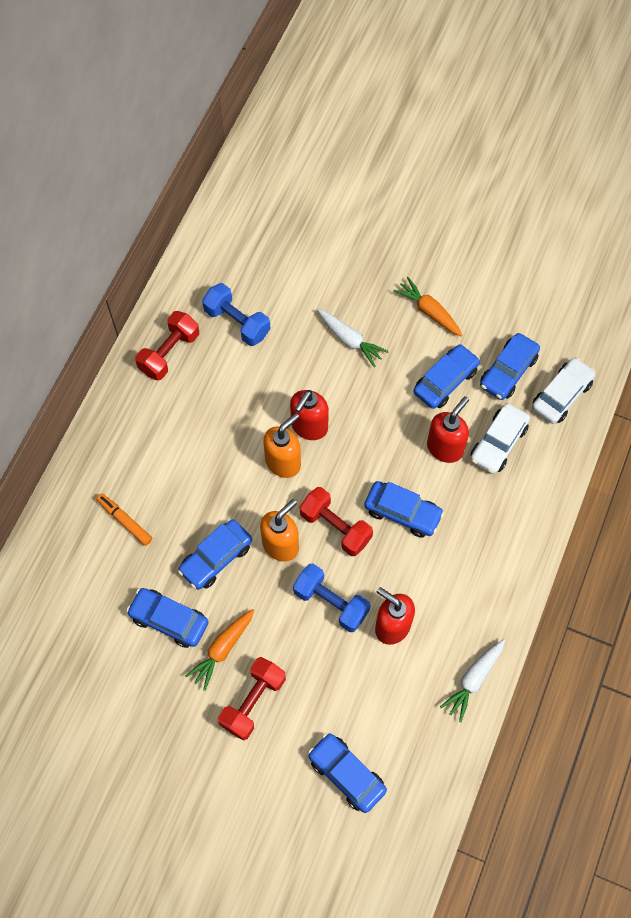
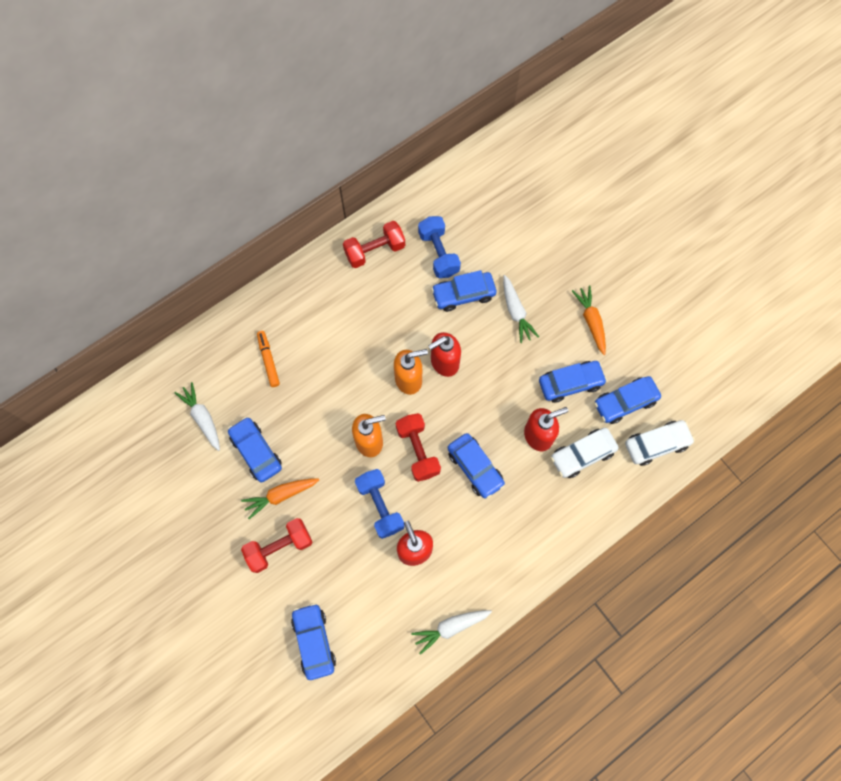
camera: 30 degrees right, 5 degrees up
(89, 617) = (202, 418): none -> white carrot
(216, 558) = (317, 424): blue car -> blue car (463, 295)

